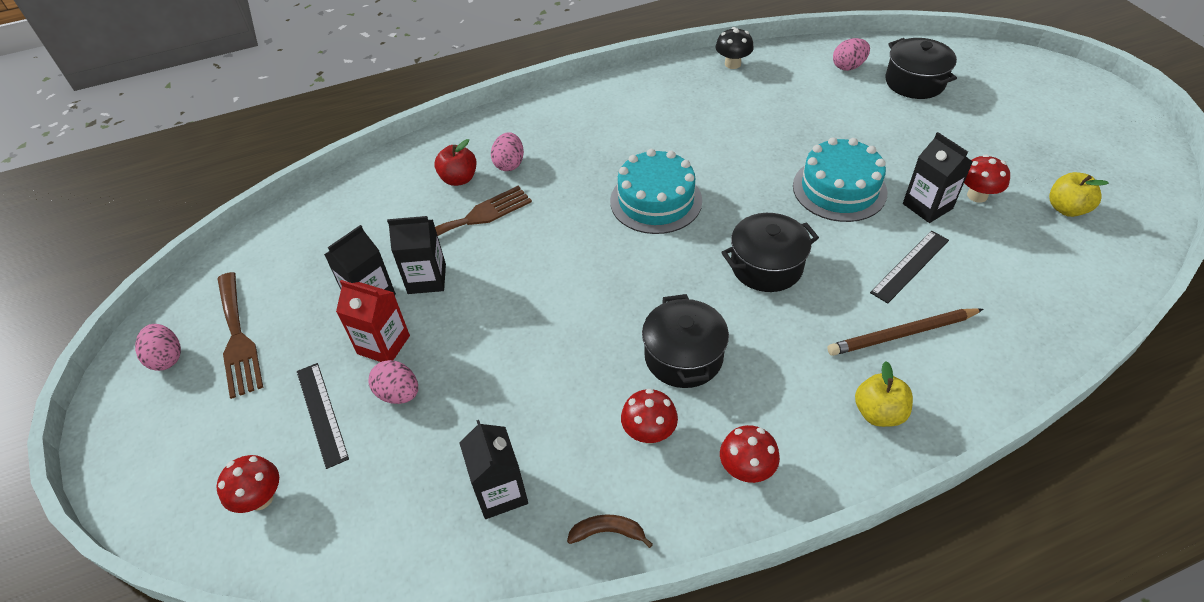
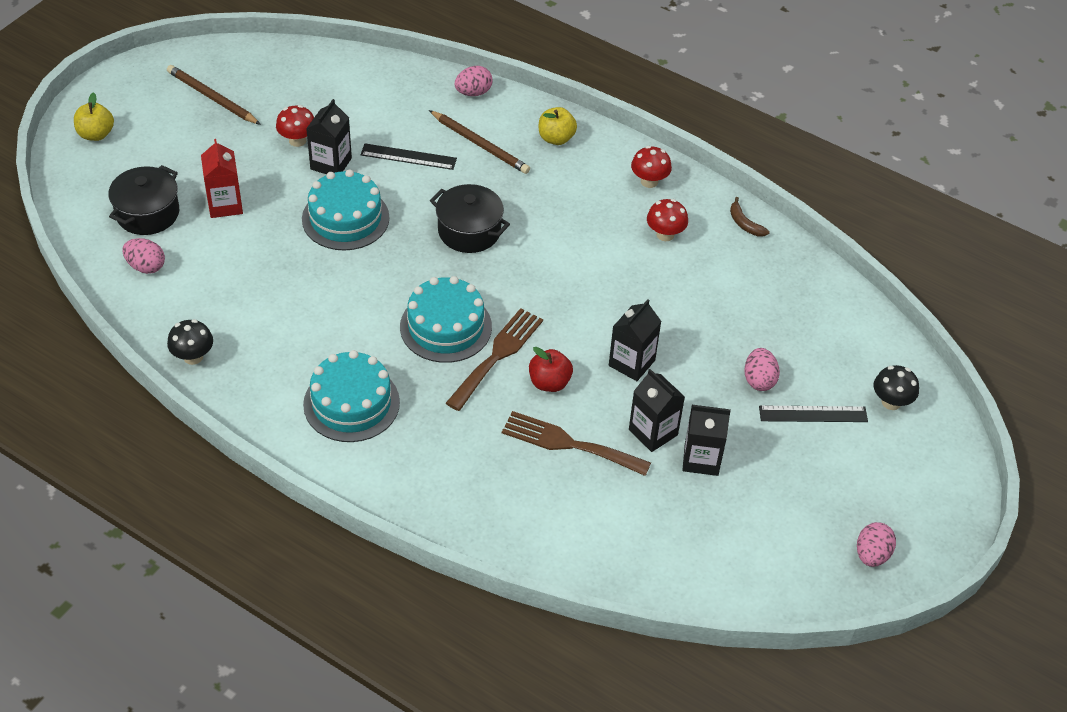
camera: 130 degrees left, 0 degrees up
(238, 338) = (813, 520): brown fork -> brown fork (497, 355)
(260, 498) = (891, 402): red mushroom -> black mushroom
(322, 413) = (813, 414): black ruler -> black ruler turned 60 degrees clockwise
(383, 345) = (732, 417): red carton -> red carton (225, 205)
(459, 179) = (525, 486): red apple -> red apple (549, 383)
(500, 492) = (769, 284): black carton -> black carton (631, 363)
(509, 164) = (476, 458): pink egg -> pink egg (473, 92)
(621, 121) = (351, 403): none -> turquoise cake
(683, 356) = (592, 242): black pot -> none
(1066, 209) = (281, 93): yellow apple -> yellow apple (96, 134)
(1075, 160) = (212, 98): none -> brown pencil

